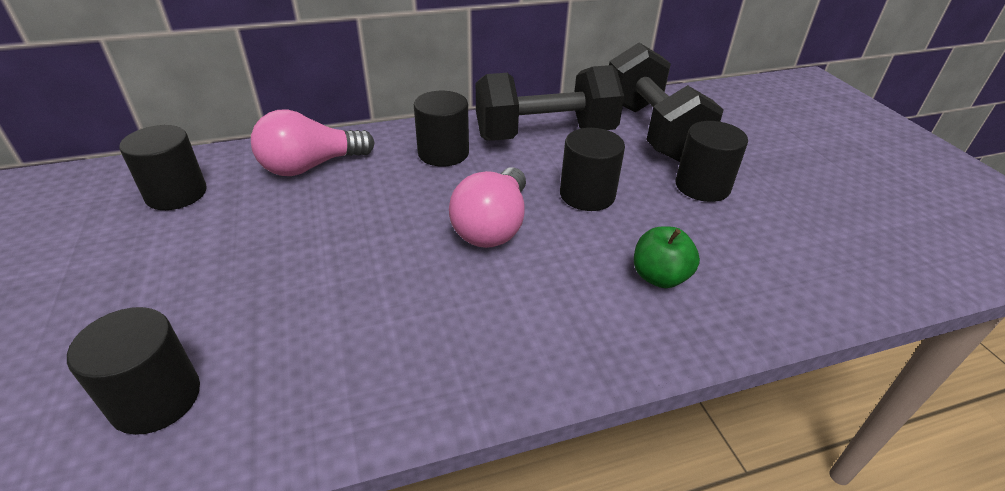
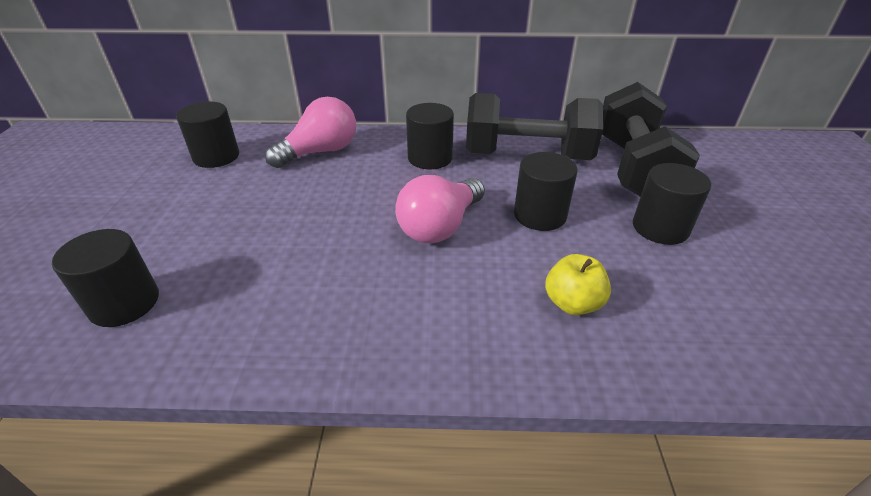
camera: 20 degrees right, 0 degrees up
(311, 166) = (320, 152): pink light bulb -> pink light bulb turned 150 degrees clockwise
(659, 277) = (572, 303): green apple -> yellow apple

